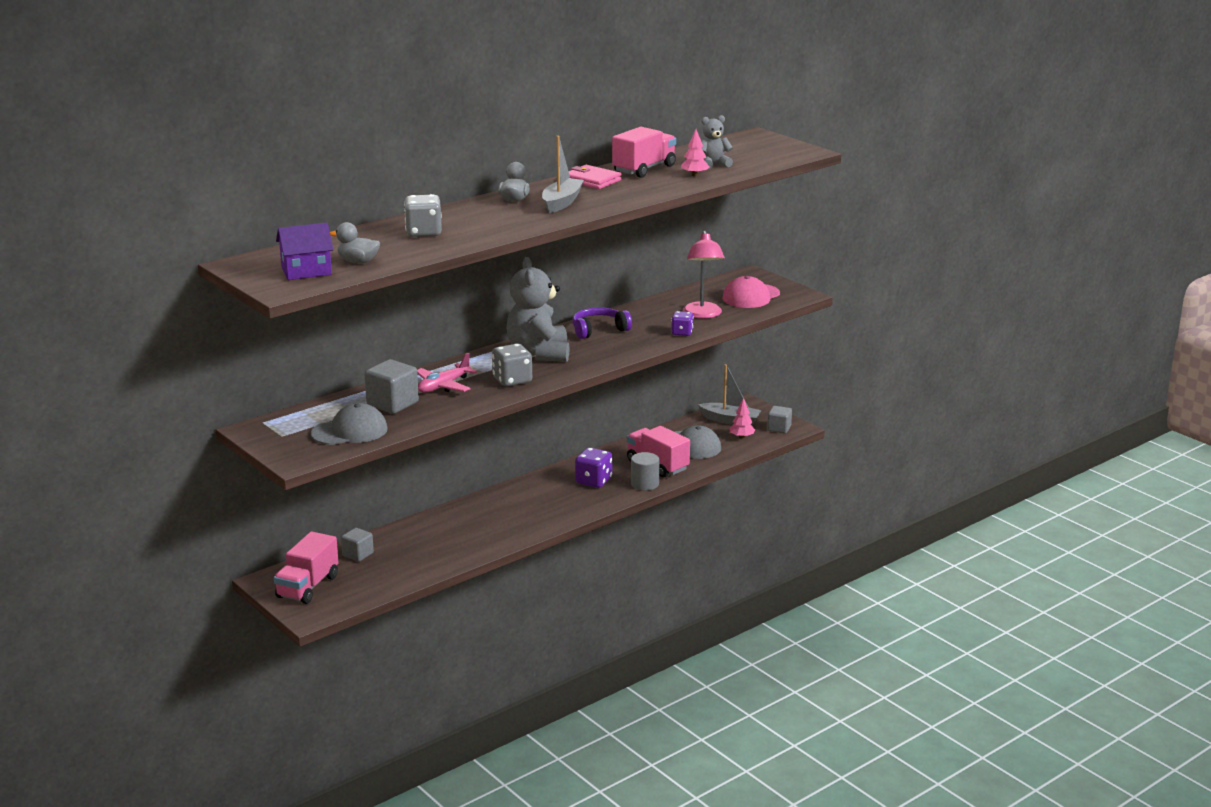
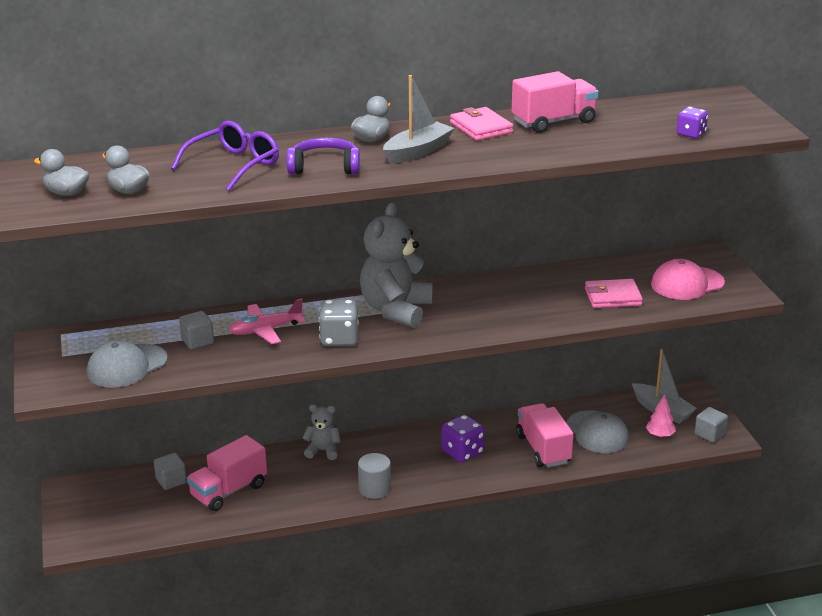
camera: 25 degrees right, 5 degrees up
(306, 271) = (66, 193): purple house -> grey duck
(308, 587) = (97, 507): pink truck -> pink truck (229, 491)
(350, 431) = (127, 366): grey cap -> grey cap turned 135 degrees clockwise
(392, 404) = (197, 341): grey cube -> grey cube, size x0.62
(423, 232) = (234, 165): grey dice -> purple glasses
(599, 330) = (483, 293): purple headphones -> purple headphones (324, 167)
(645, 484) = (513, 470): grey cylinder -> grey cylinder (374, 489)
(682, 333) = (570, 316): purple dice -> purple dice (691, 134)
(694, 175) = (602, 139): pink tree -> none
(702, 315) = (612, 297): pink lamp -> pink wallet
(713, 164) = (639, 128): grey teddy bear -> grey teddy bear (323, 451)

